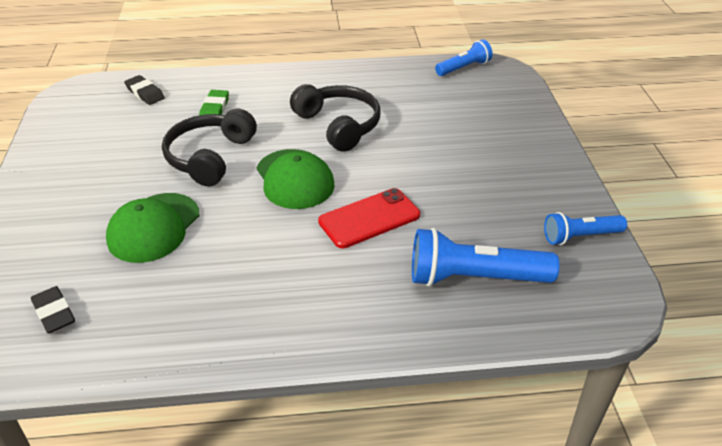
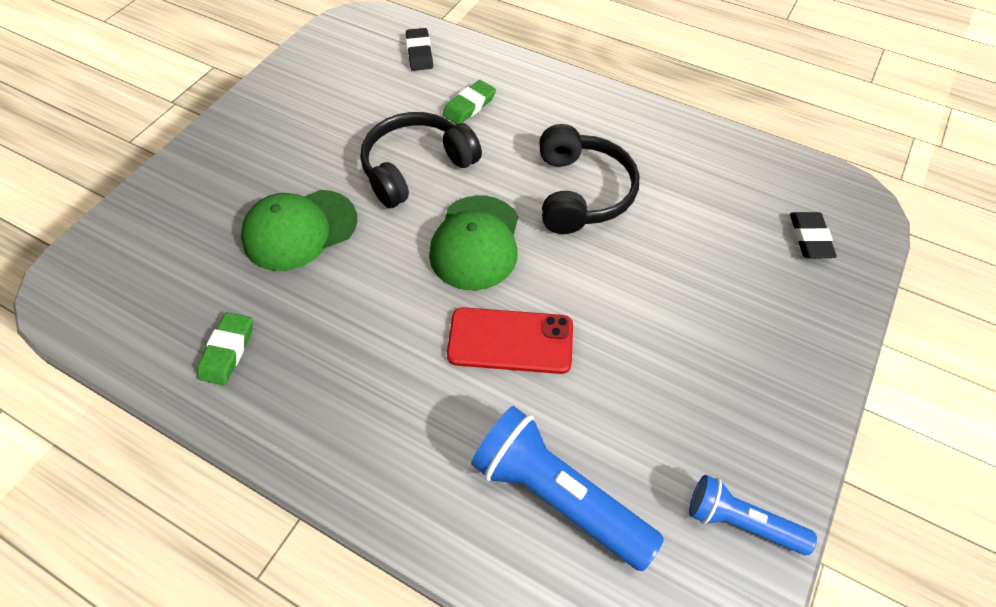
camera: 35 degrees right, 15 degrees up
(54, 313) = (151, 281): black eraser -> black eraser (810, 238)
(168, 321) = (227, 351): none -> green eraser
(463, 68) = (807, 179): blue flashlight -> none

